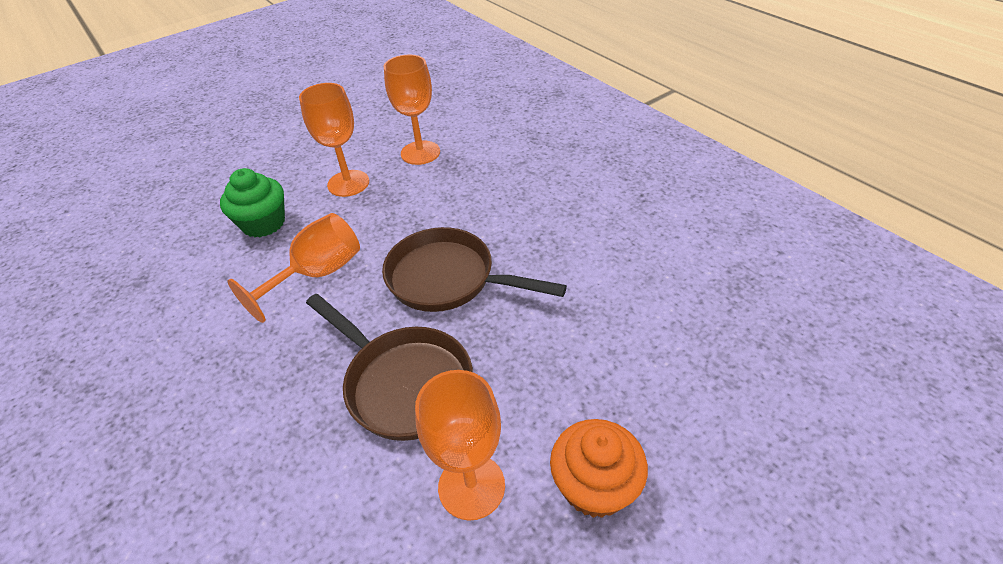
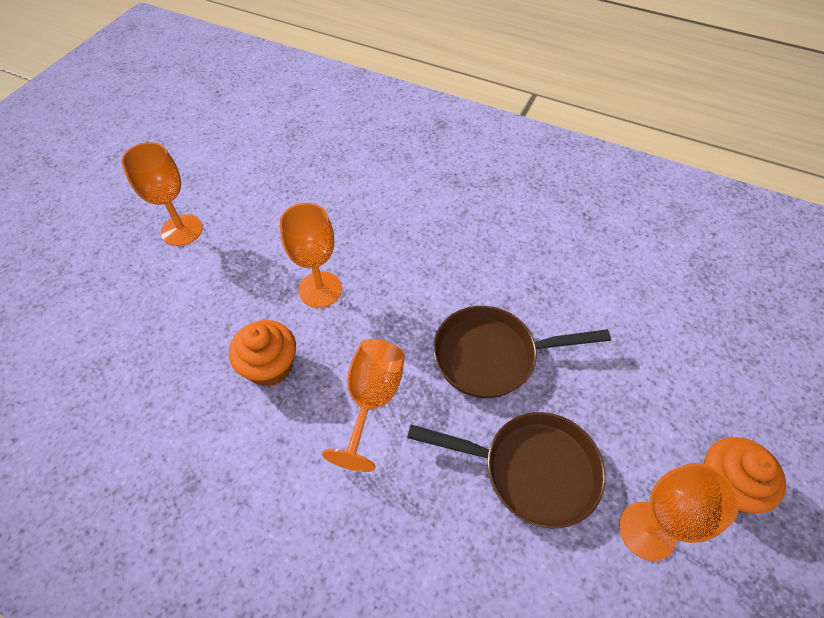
camera: 30 degrees left, 10 degrees up
(263, 223) = (270, 366): green cupcake -> orange cupcake
(420, 153) = (364, 231): orange goblet -> orange goblet (182, 230)

